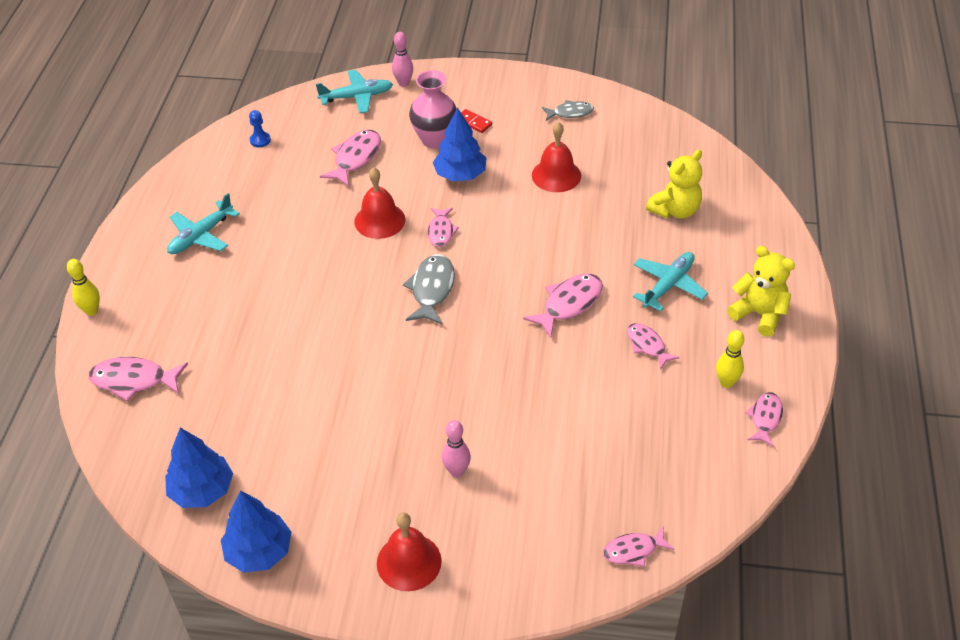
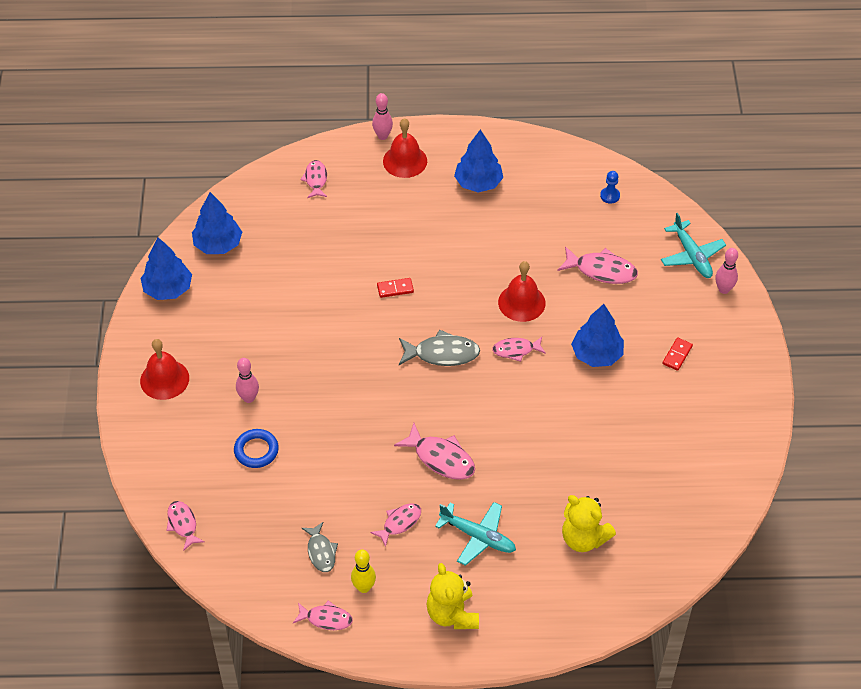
camera: 80 degrees right, 5 degrees up
(92, 311) = (382, 136): yellow bowling pin -> pink bowling pin
(134, 380) = (316, 179): pink fish -> pink fish, size x0.65
(201, 236) = (478, 183): turquoise plane -> blue tree
(330, 320) = (395, 289): none -> red domino
(435, 139) = (643, 327): pink vase -> none
(535, 468) = (256, 450): none -> blue ring
(556, 175) = (614, 432): red bell -> red bell (405, 161)
(570, 113) = (714, 436): grey fish -> grey fish (321, 552)
(759, 314) = (452, 614): yellow teddy bear -> yellow teddy bear turned 135 degrees clockwise

